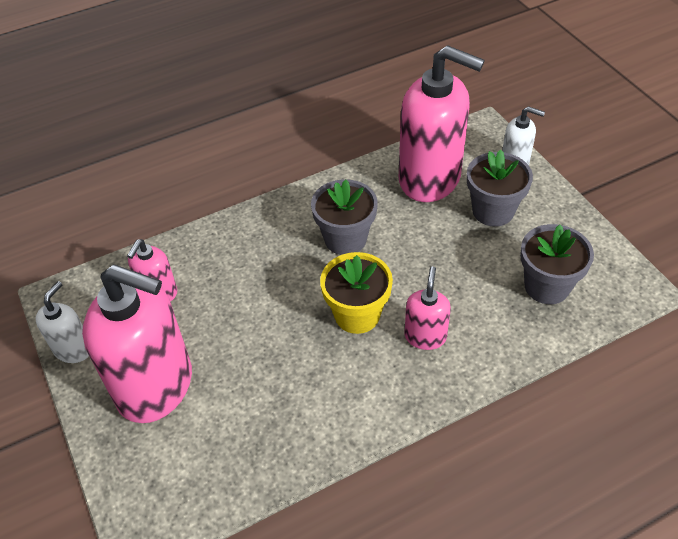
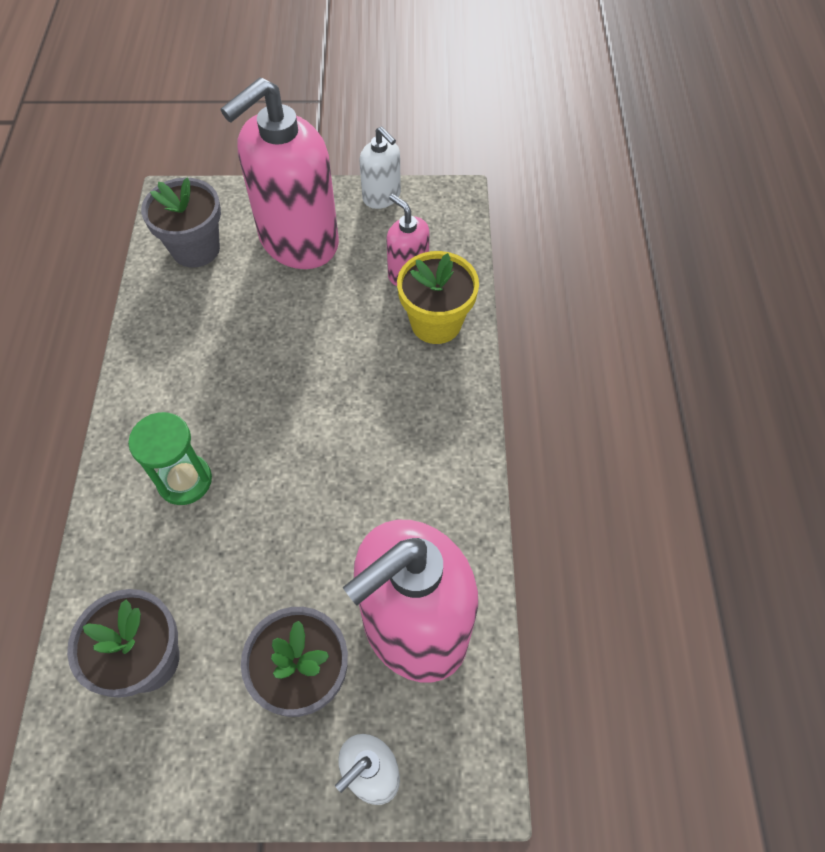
camera: 115 degrees right, 10 degrees up
(345, 239) = (371, 469): grey flower pot -> grey flower pot (196, 249)
(357, 314) = (259, 430): yellow flower pot -> yellow flower pot (436, 323)
(425, 336) = (185, 480): pink soap dispenser -> green hourglass

